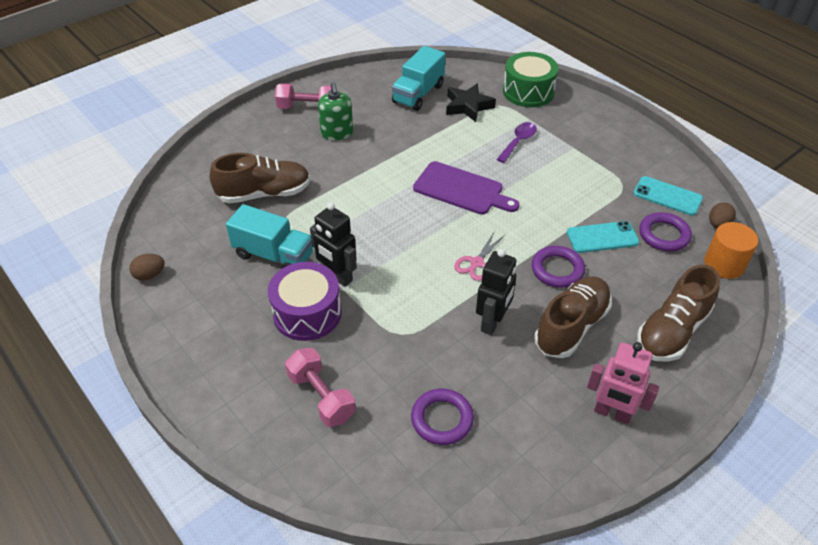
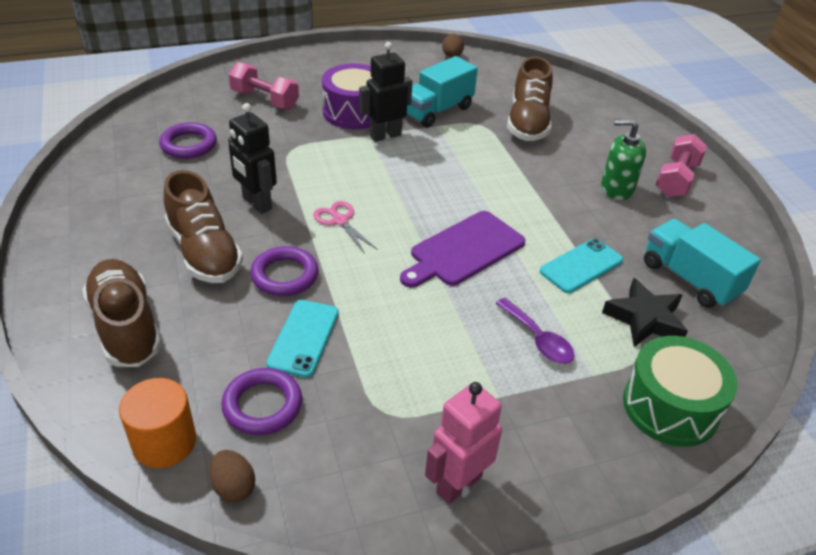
camera: 110 degrees right, 5 degrees down
(321, 397) = (265, 100): pink dumbbell -> pink dumbbell turned 45 degrees clockwise
(612, 413) = (92, 235): pink robot -> pink robot (458, 484)
(667, 196) = (330, 456): turquoise phone -> turquoise phone (581, 266)

